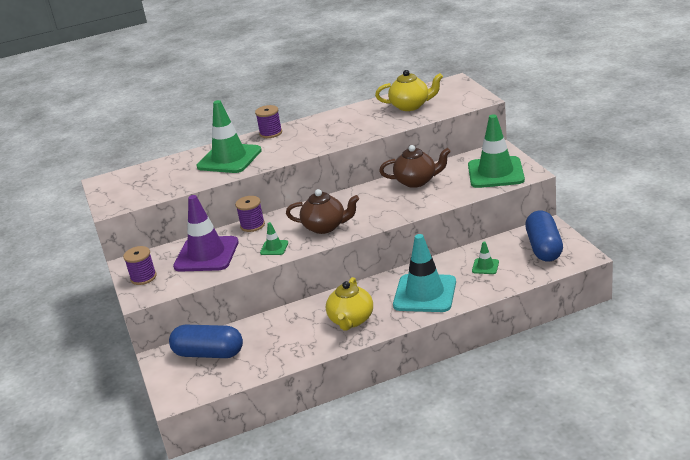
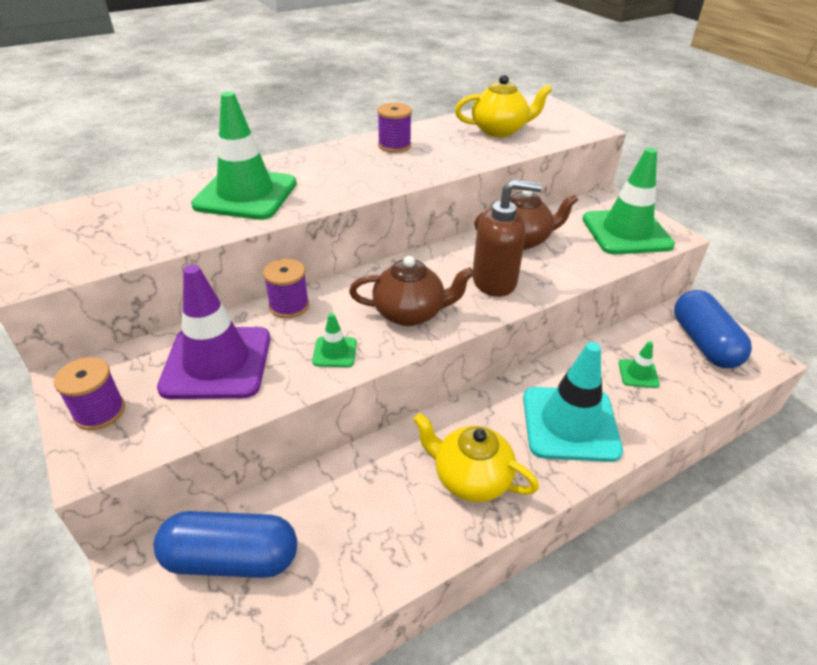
camera: 15 degrees left, 10 degrees up
(271, 133) = (305, 157): purple spool -> purple spool (394, 145)
(351, 320) = (471, 478): yellow teapot -> yellow teapot turned 120 degrees clockwise
(387, 207) = (495, 281): none -> brown soap dispenser

